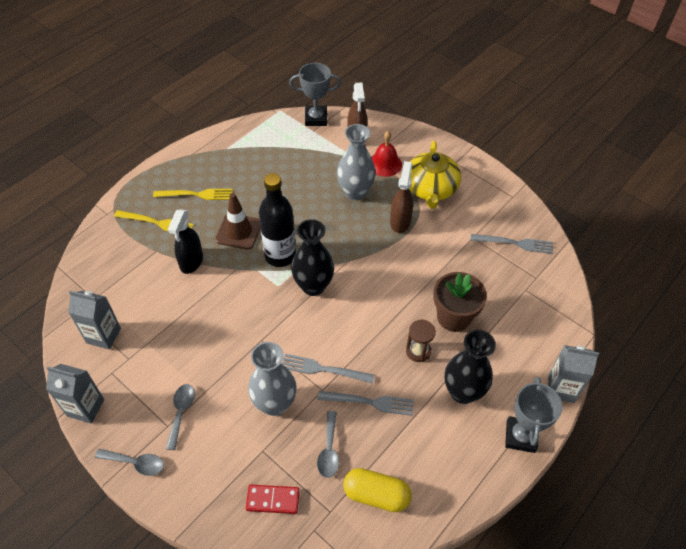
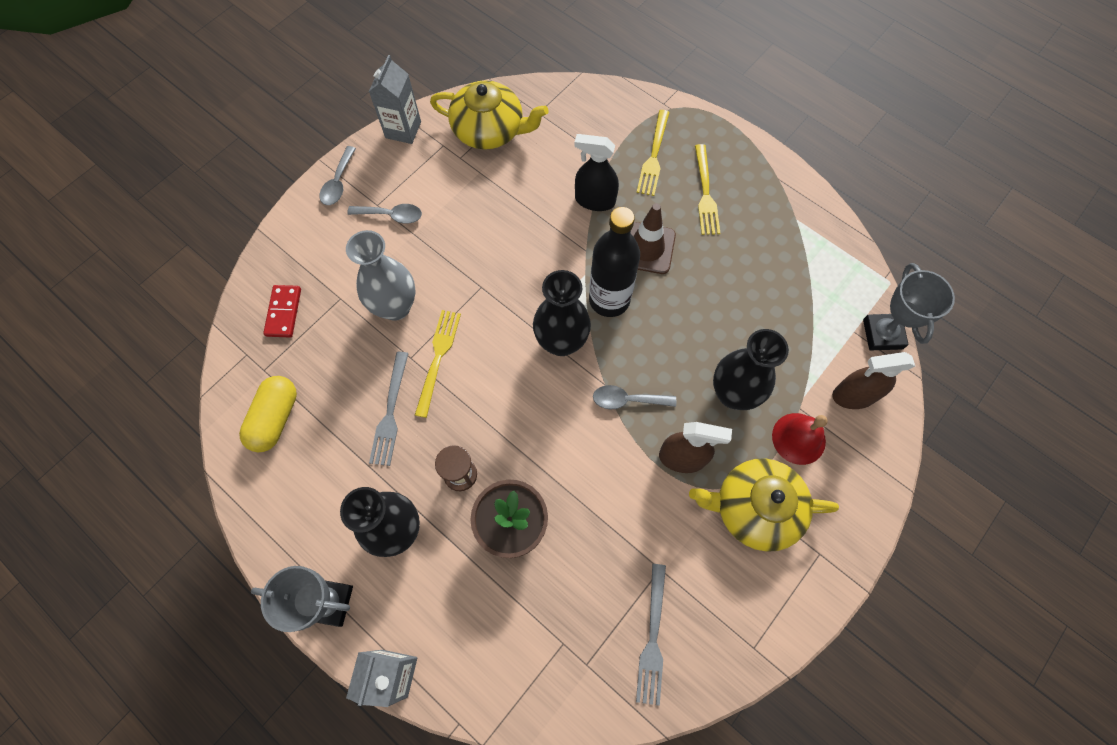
camera: 90 degrees right, 15 degrees up
(103, 335) = (489, 130): grey carton -> yellow teapot
(323, 369) = (438, 357): grey fork -> yellow fork
(329, 450) = (334, 367): grey spoon -> grey spoon (627, 400)
(355, 192) = (733, 394): grey vase -> black vase

